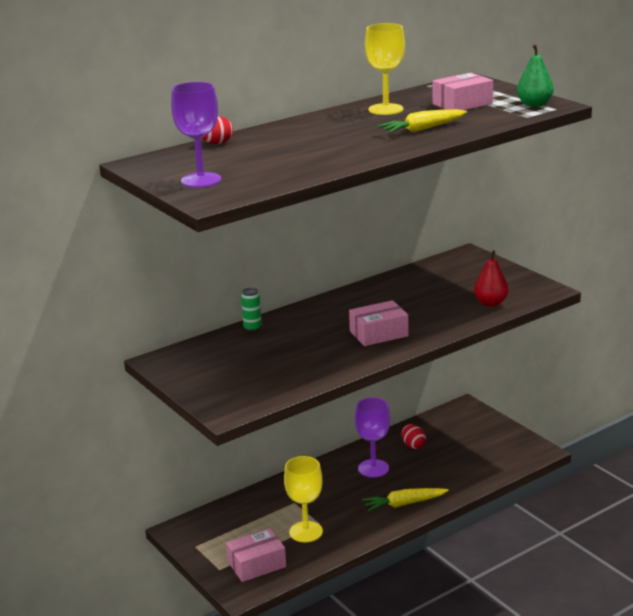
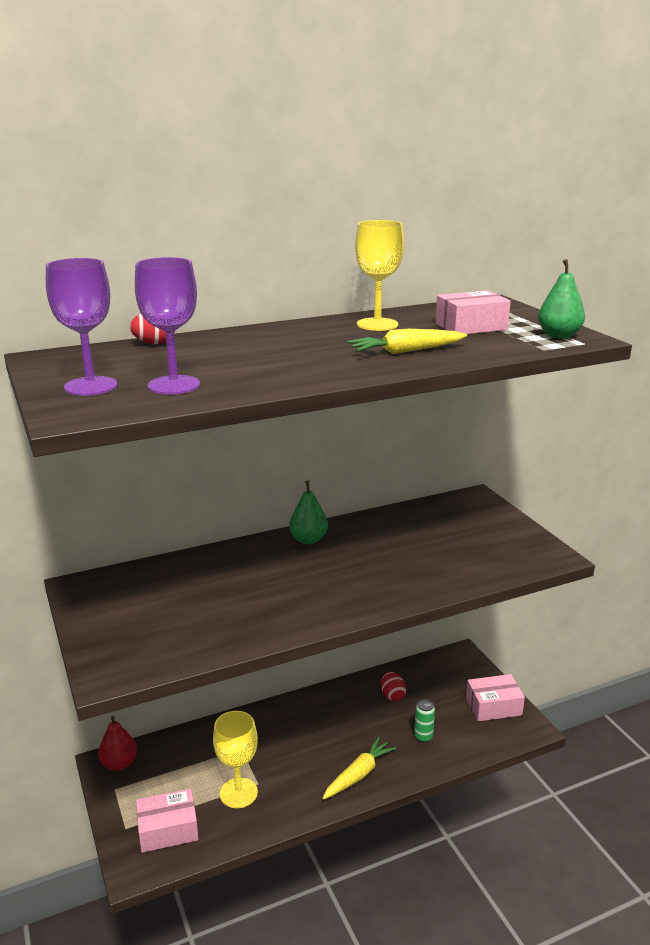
camera: 10 degrees right, 0 degrees up
(252, 328) = (202, 558): green can -> green can (423, 737)
(337, 303) = (308, 540): none -> green pear
(373, 468) = (340, 718): purple goblet -> purple goblet (174, 385)
(378, 333) = (337, 587): pink box -> pink box (493, 706)
(404, 504) = (358, 774): yellow carrot -> yellow carrot turned 135 degrees clockwise
(490, 303) = (482, 565): red pear -> red pear (119, 763)

